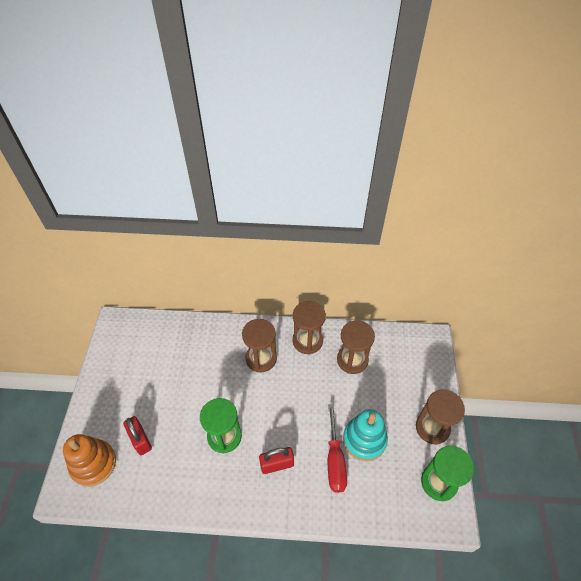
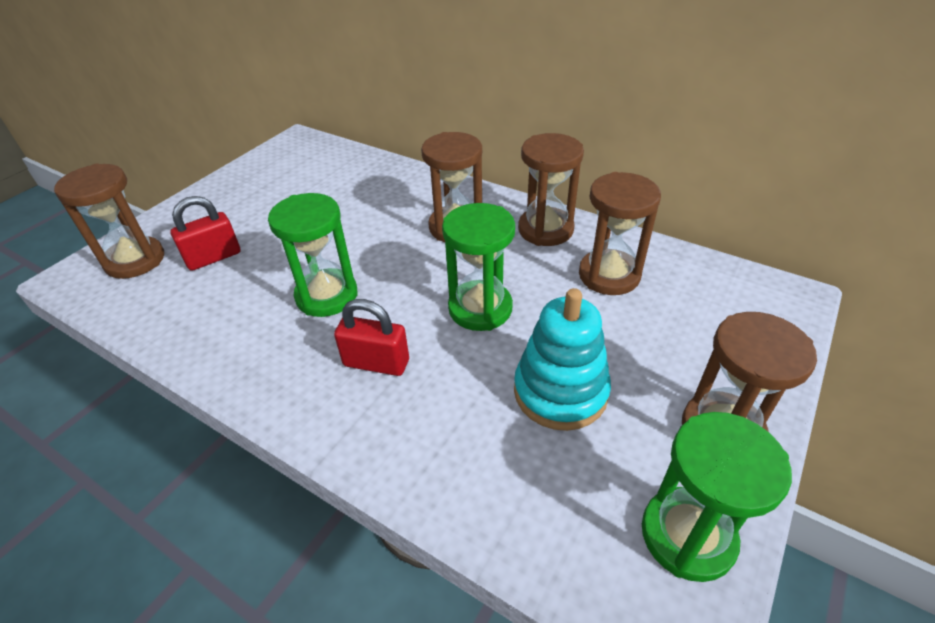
camera: 30 degrees right, 10 degrees down
(93, 464) = (135, 260): orange stacking toy -> brown hourglass
(140, 440) = (214, 257): red padlock -> red padlock turned 60 degrees clockwise
(305, 409) = (480, 308): none -> green hourglass
(335, 460) = (482, 398): red screwdriver -> none

